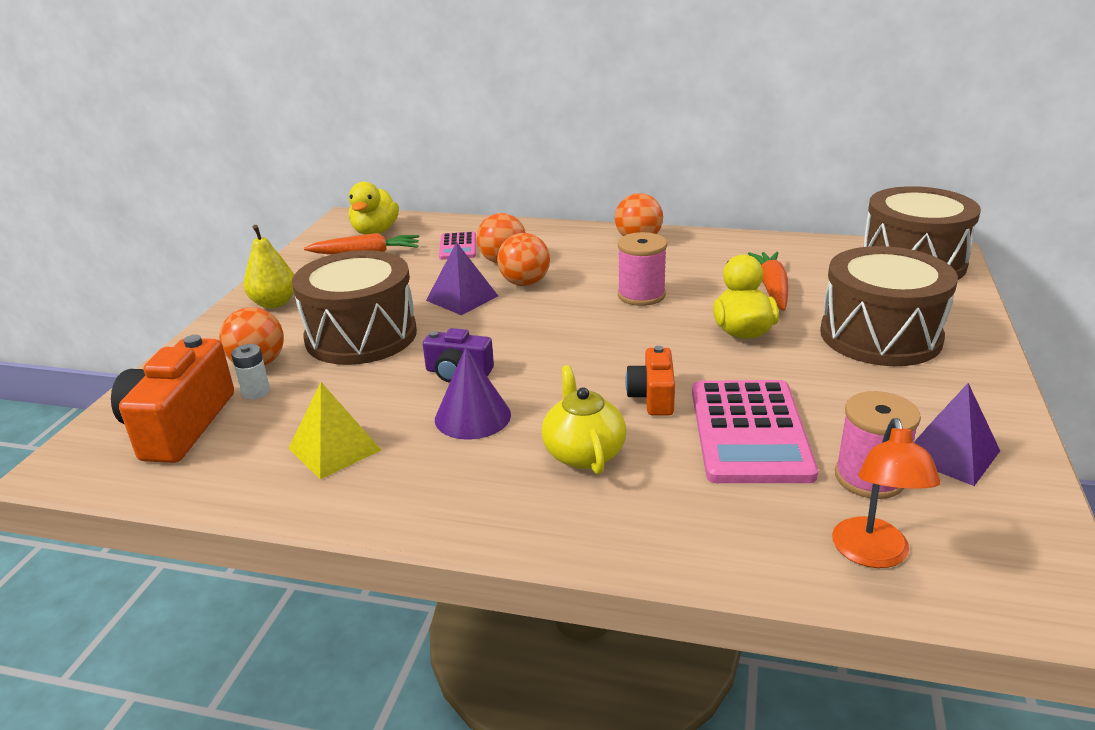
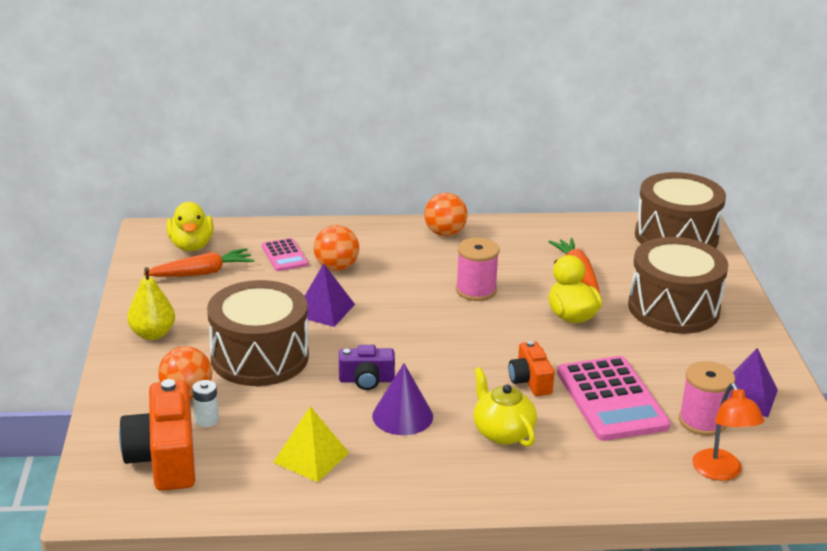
camera: 20 degrees left, 0 degrees up
(525, 283) = (370, 288): orange ball -> none

